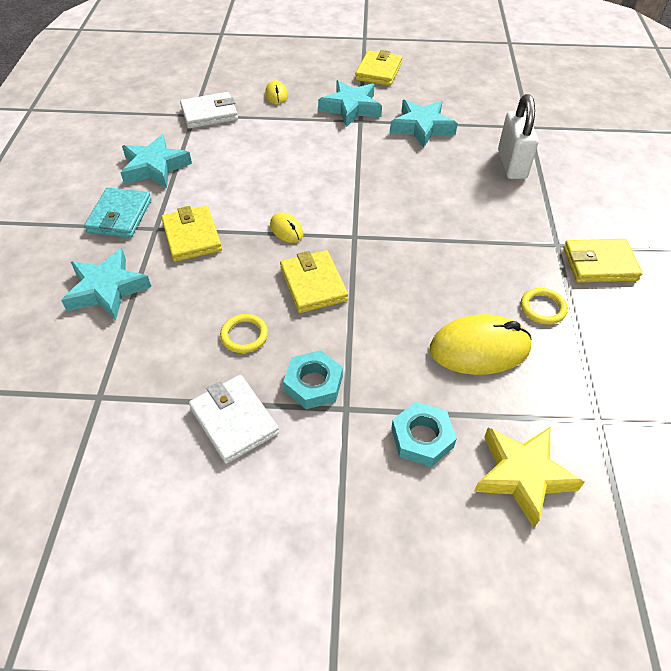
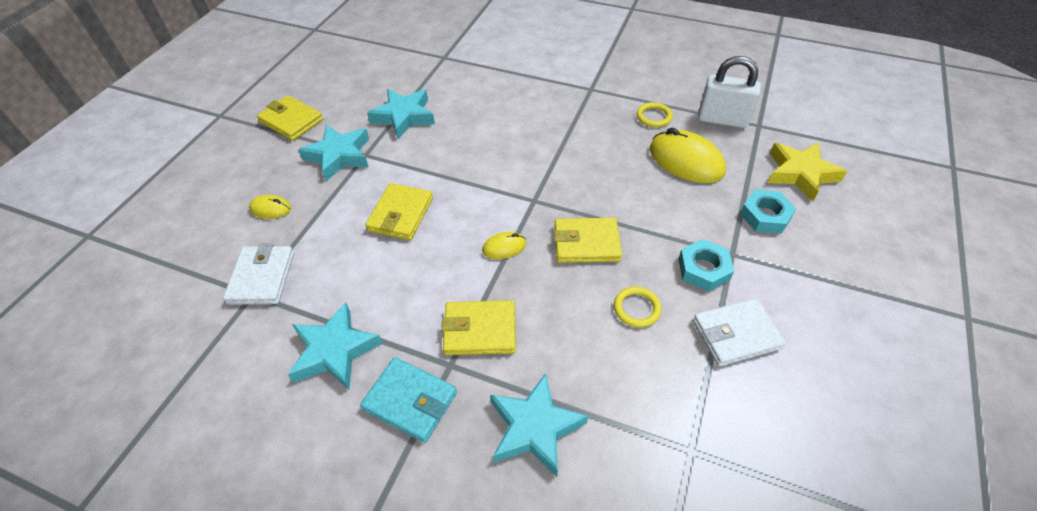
camera: 70 degrees left, 0 degrees up
(479, 349) = (686, 161): yellow mouse -> yellow mouse turned 60 degrees counterclockwise
(512, 164) = (487, 81): white padlock -> white padlock (722, 119)
(599, 264) = (618, 76): yellow wallet -> yellow wallet (400, 214)

